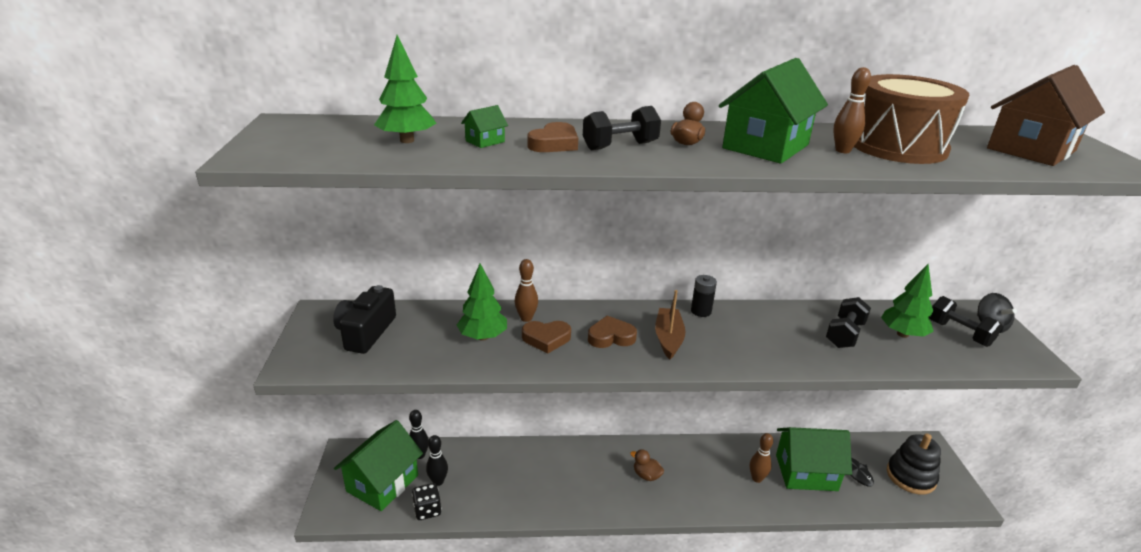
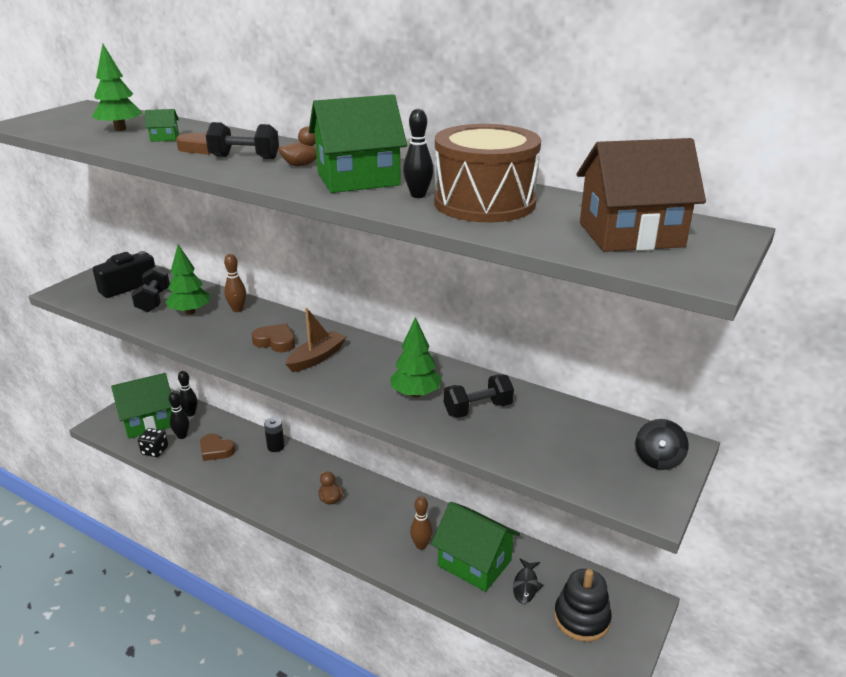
camera: 35 degrees right, 0 degrees up
(546, 339) = (228, 327): brown heart -> brown heart (216, 450)
(701, 311) = (378, 348): black battery -> black battery (275, 446)
(842, 150) = (418, 195): brown bowling pin -> black bowling pin
(902, 334) = (539, 430): green tree -> green tree (415, 394)
(959, 333) = (606, 452): black dumbbell -> black dumbbell (153, 301)

